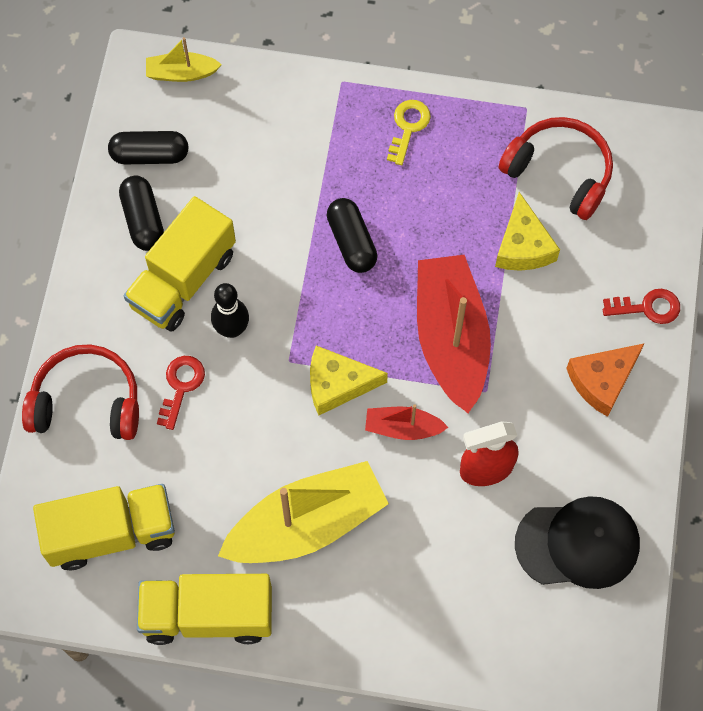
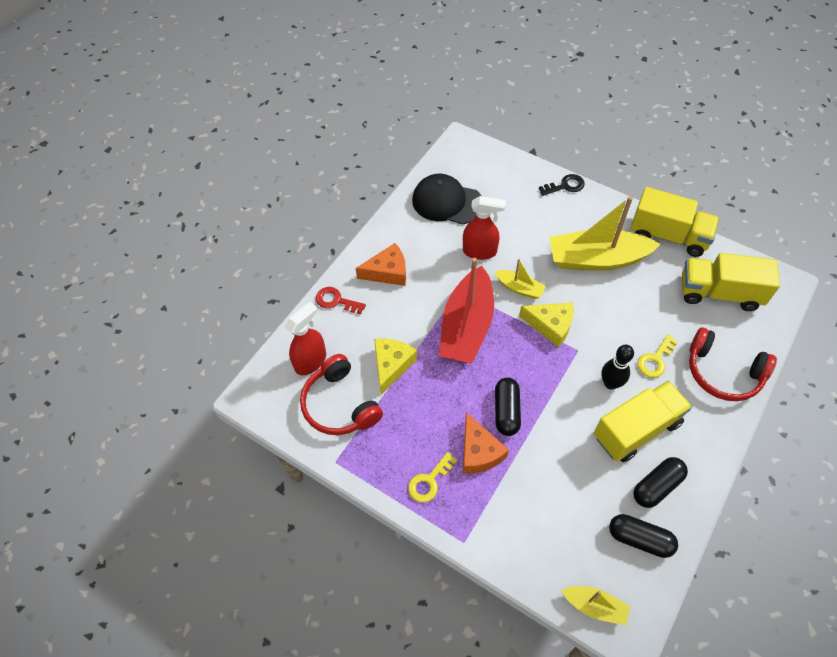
camera: 155 degrees left, 10 degrees down
(143, 220) = (657, 486): black capsule -> black capsule turned 45 degrees clockwise
(181, 386) = (655, 360): red key -> yellow key
(365, 181) = (479, 451): none -> orange cheese
(402, 656) = (565, 186): none -> black key
(403, 428) = (519, 288): red boat -> yellow boat
(628, 211) = (311, 361): none -> red spray bottle

